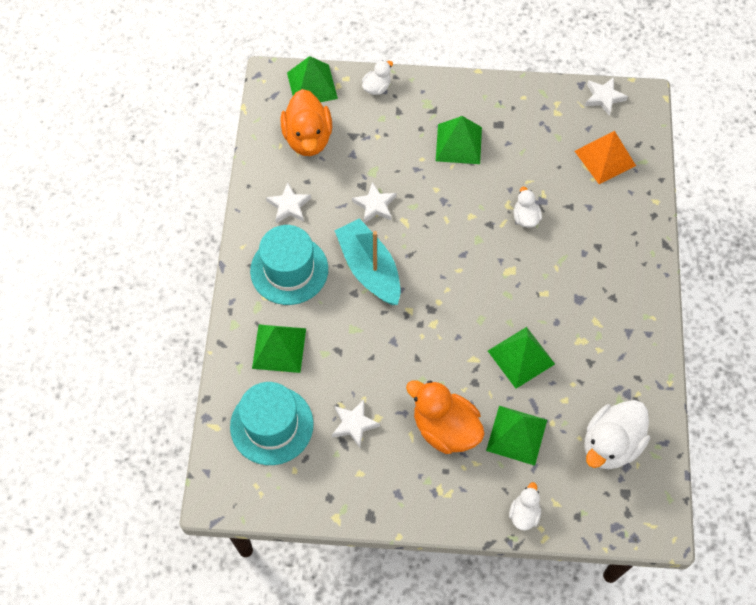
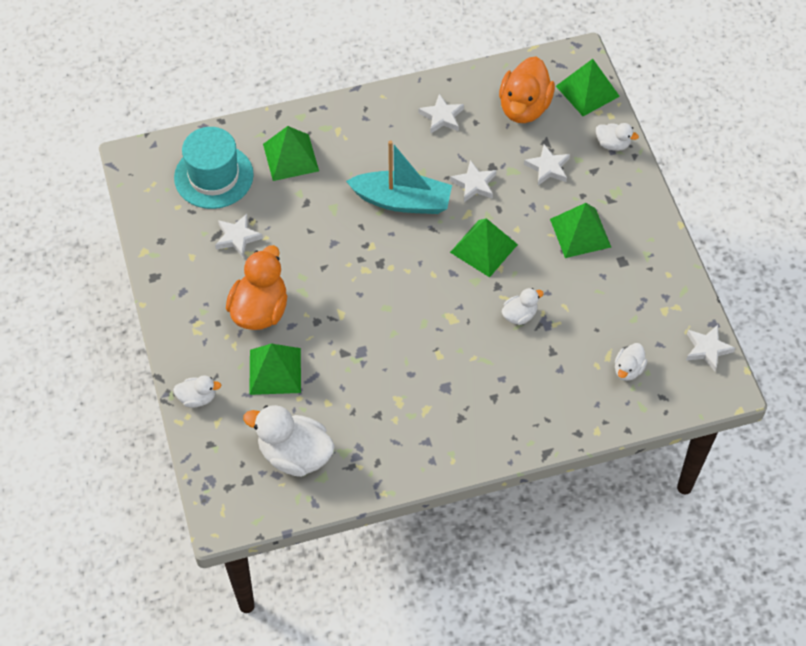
camera: 70 degrees right, 5 degrees down
(289, 270) = (373, 139): turquoise hat -> none
(308, 138) = (524, 107): orange duck -> orange duck turned 45 degrees counterclockwise
(369, 269) = (402, 201): turquoise boat -> turquoise boat turned 60 degrees clockwise
(381, 143) = (548, 167): none -> white star
(521, 357) = (359, 353): green pyramid -> green pyramid (484, 248)
(605, 158) = (628, 369): orange pyramid -> white duck

